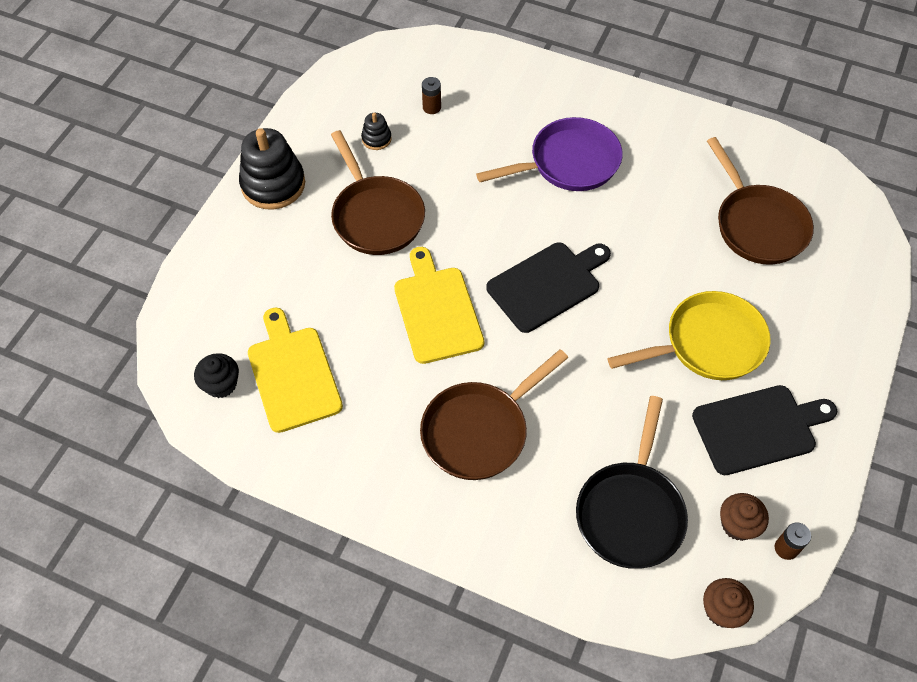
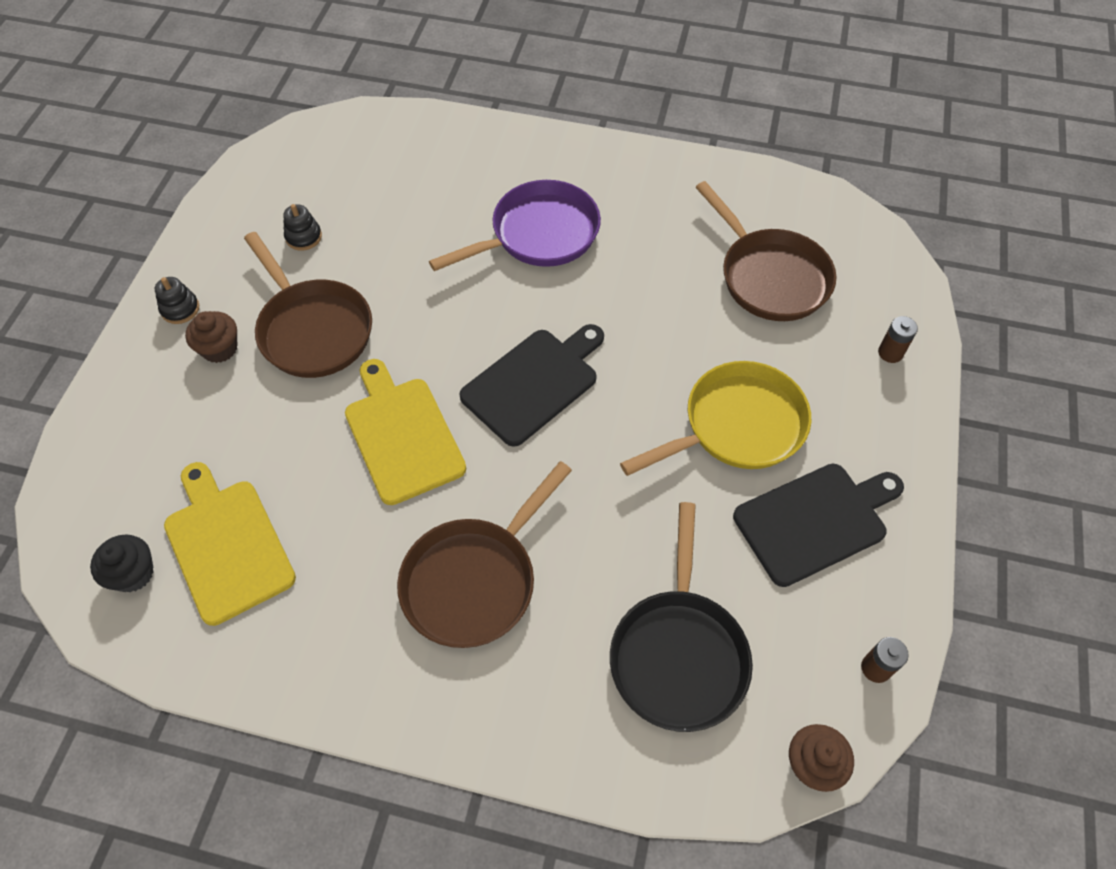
camera: 10 degrees left, 0 degrees up
(273, 184) = (180, 309): black stacking toy -> black stacking toy, size x0.48
(431, 107) = (367, 191): brown battery -> brown battery (890, 353)
(738, 524) = (812, 648): brown cupcake -> brown cupcake (219, 348)

